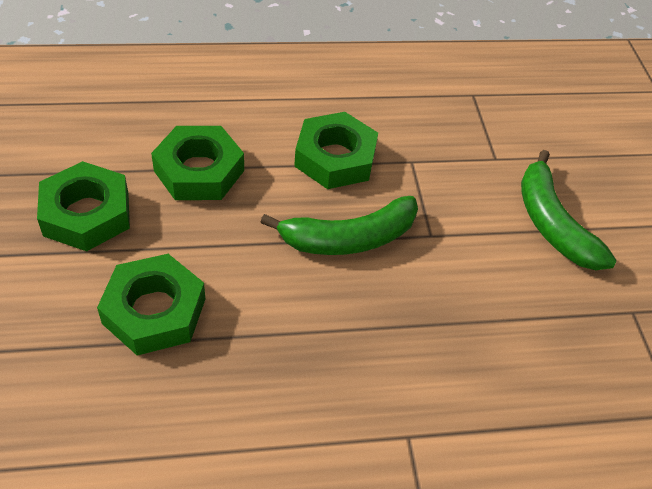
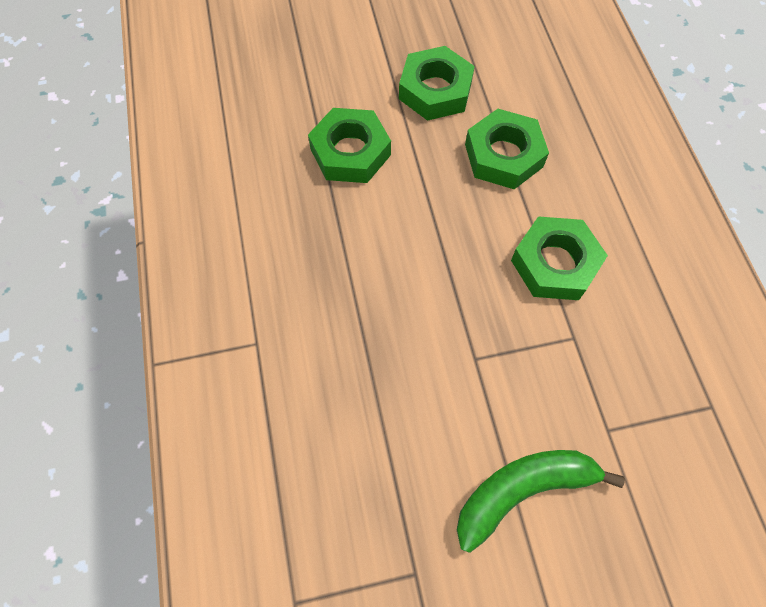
camera: 90 degrees right, 15 degrees up
(348, 238) = (453, 283): green banana -> none

